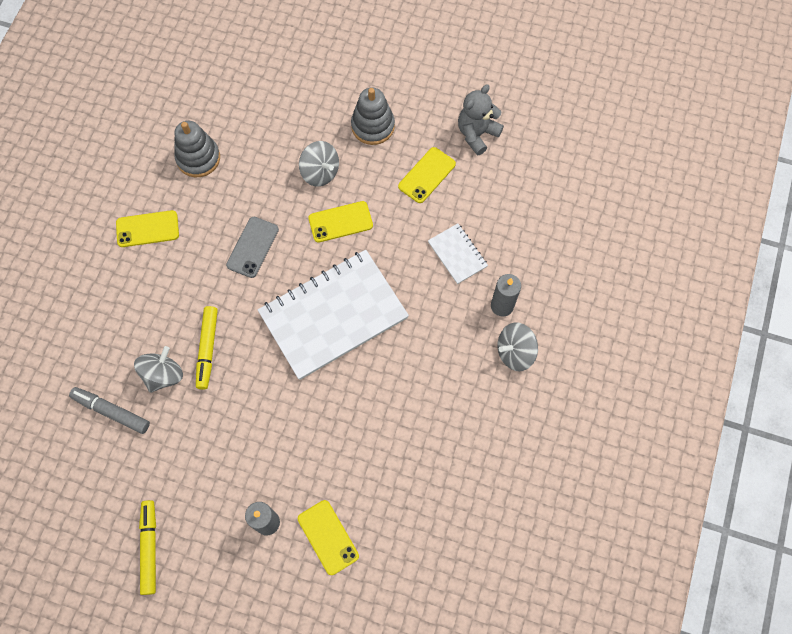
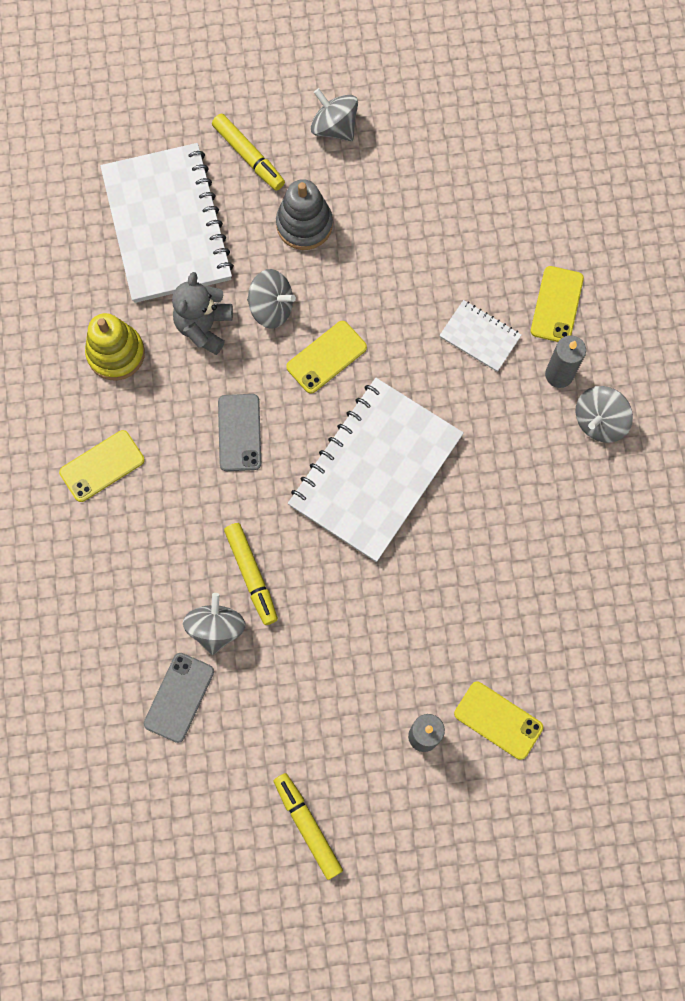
camera: 25 degrees left, 5 degrees up
(111, 411) = (179, 697): grey marker -> grey phone
(198, 158) = (116, 353): grey stacking toy -> yellow stacking toy
(279, 88) = (167, 225): none -> white notebook
(359, 66) = (249, 156): none -> yellow marker
(426, 175) = (398, 257): yellow phone -> yellow phone (556, 305)
(428, 70) = (334, 127): none -> grey spinning top
(477, 134) = (431, 182): grey teddy bear -> grey teddy bear (204, 327)

